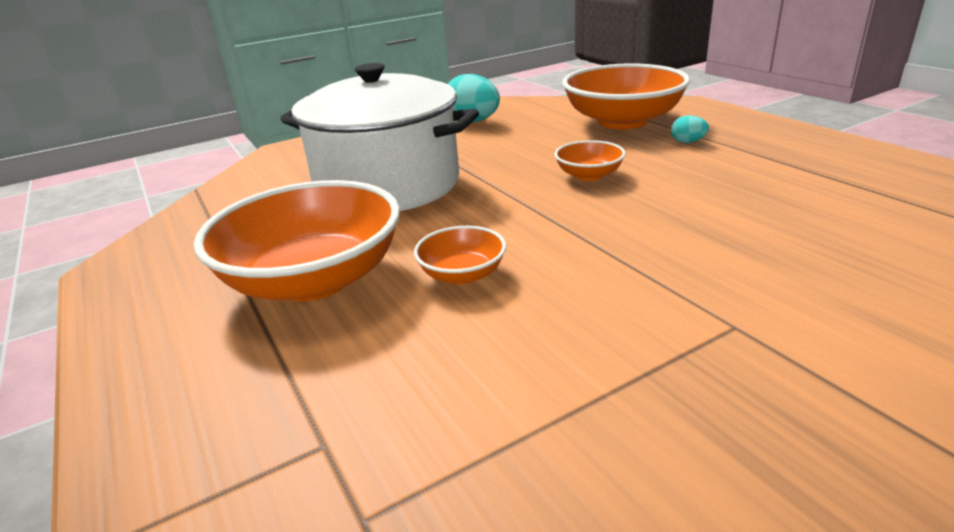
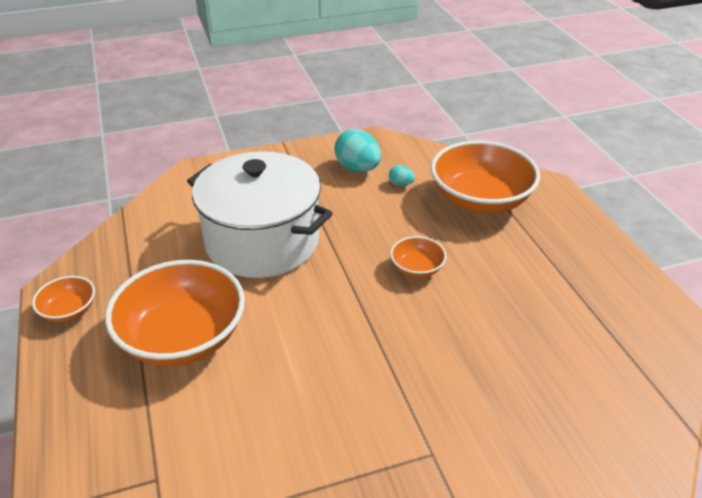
camera: 10 degrees right, 10 degrees up
(462, 274) = (280, 358): orange bowl -> orange bowl (69, 310)
(687, 142) = (516, 244): turquoise egg -> turquoise egg (401, 184)

